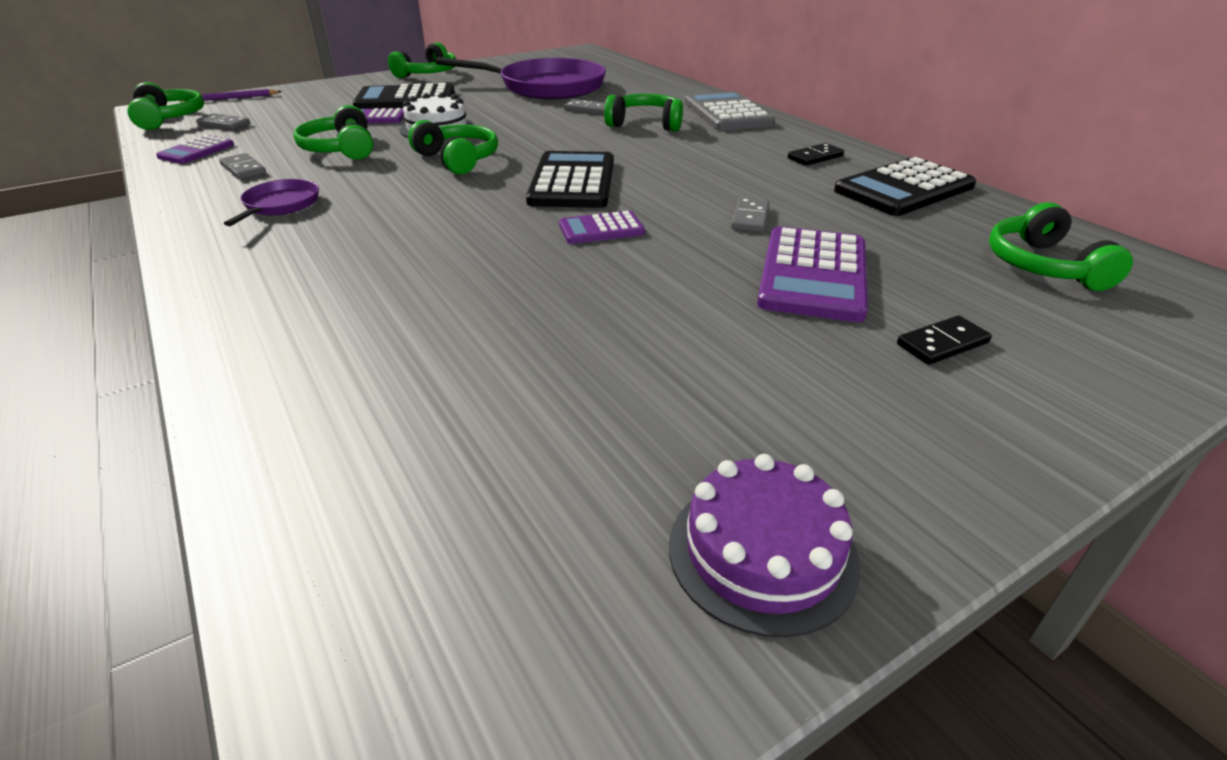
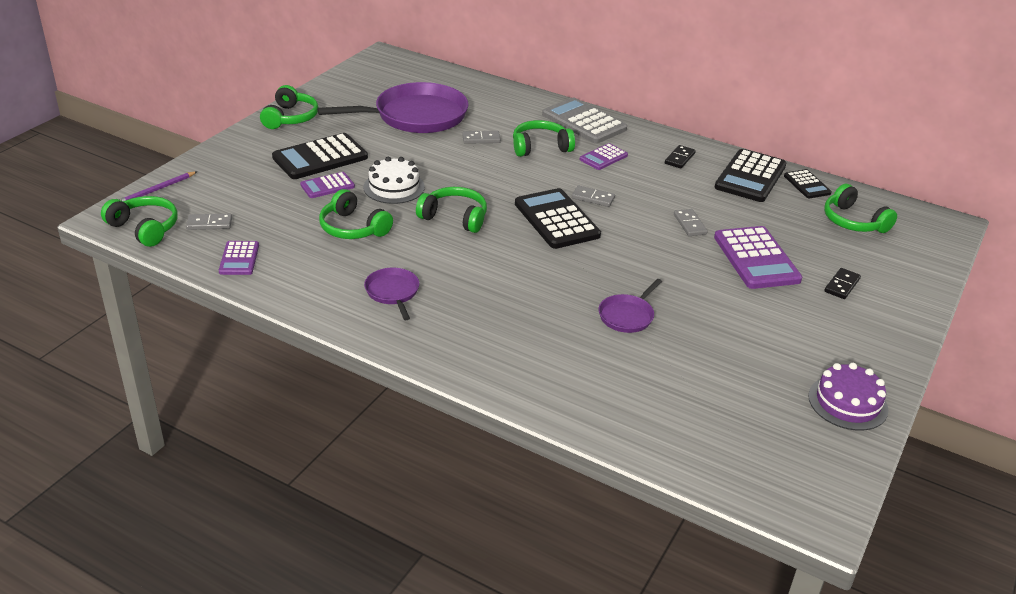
camera: 30 degrees left, 0 degrees up
(244, 169) = (310, 267): grey domino -> grey domino (593, 198)
(519, 294) = (627, 316): none -> purple pan
(601, 229) = (618, 256): purple calculator -> purple calculator (603, 157)
(993, 211) = (807, 185): none -> black calculator

